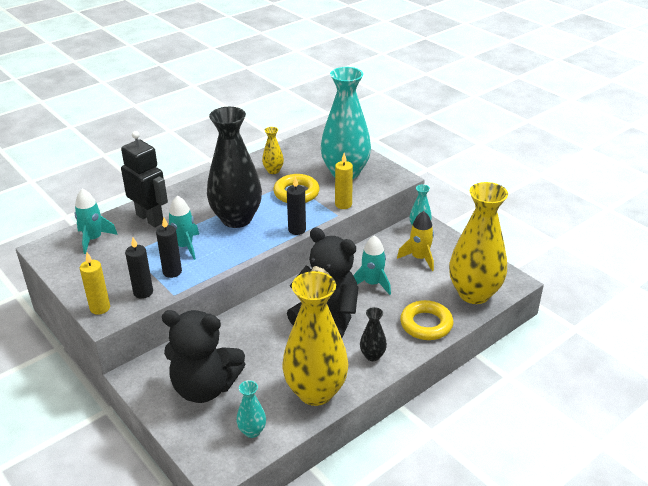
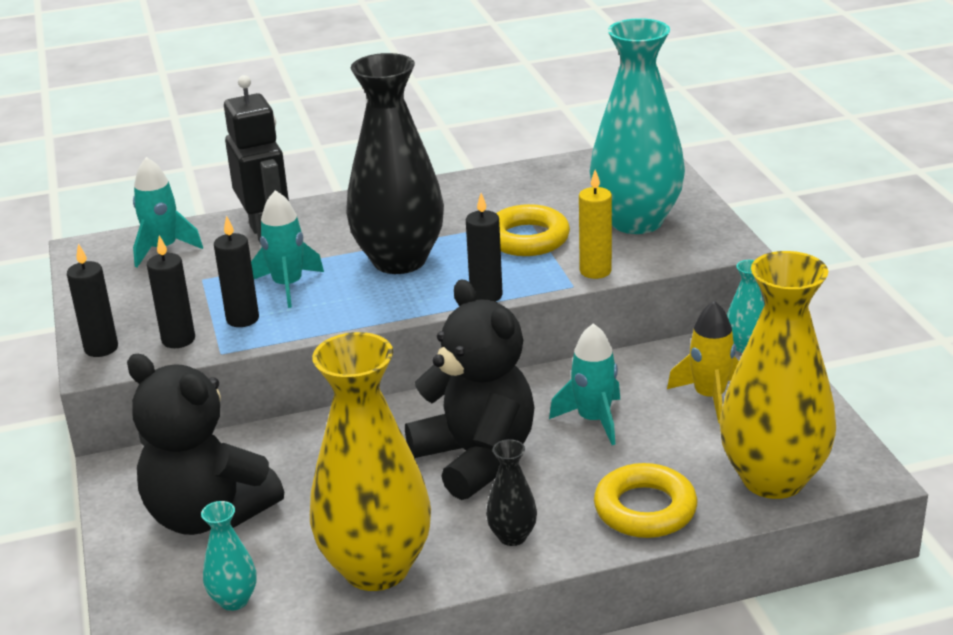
camera: 25 degrees right, 5 degrees down
(100, 308) = (101, 348): yellow candle -> black candle
(273, 171) = (514, 197): yellow vase -> none

